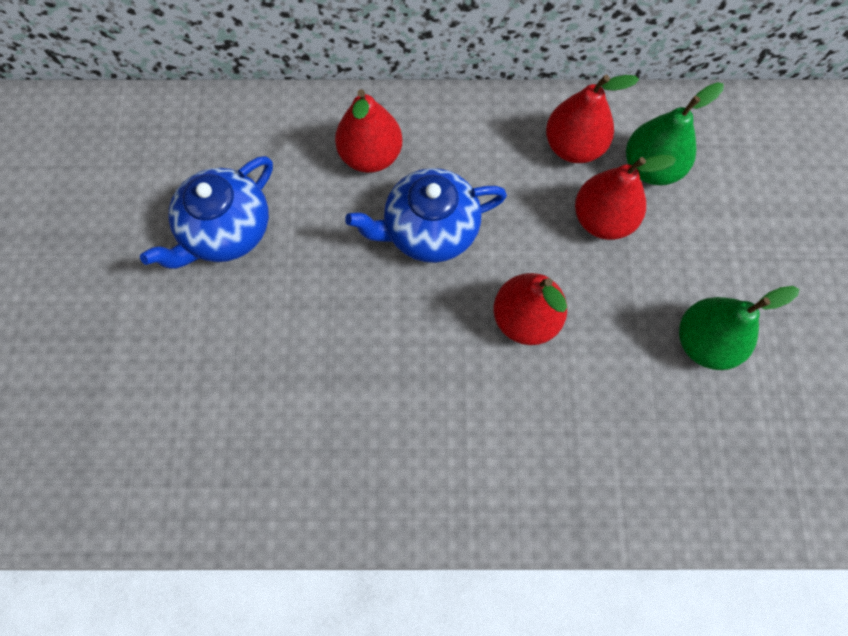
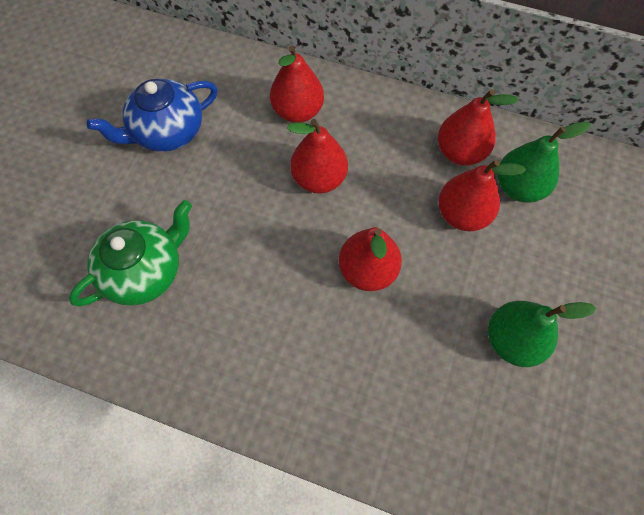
camera: 20 degrees right, 5 degrees down
(276, 407) = (145, 271): none -> green teapot
(429, 230) = (319, 179): blue teapot -> red pear

